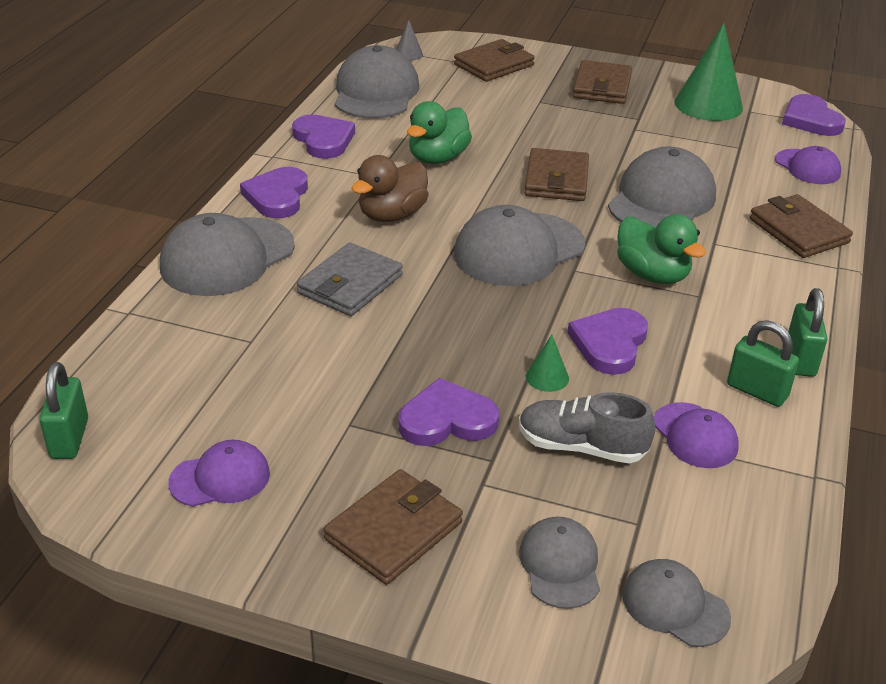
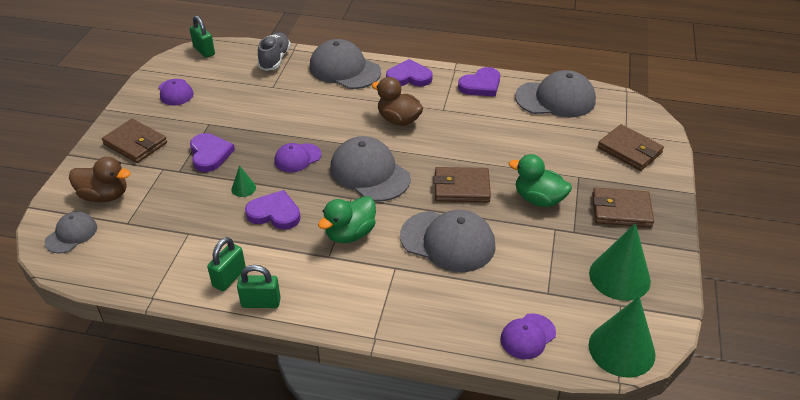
camera: 85 degrees right, 5 degrees up
(69, 438) = (204, 51): green padlock -> green padlock turned 60 degrees clockwise
(350, 284) = (324, 112): grey wallet -> none
(408, 54) = (624, 108): grey cone -> none
(437, 158) = (473, 133): green duck -> green duck (538, 199)
(560, 565) = (104, 196): grey cap -> brown duck
(581, 447) = (185, 202): grey shoe -> grey shoe (275, 59)
(695, 435) = (190, 247): purple cap -> purple cap (297, 158)
(798, 231) = (421, 319): brown wallet -> none
(810, 120) = (621, 349): purple heart -> green cone

